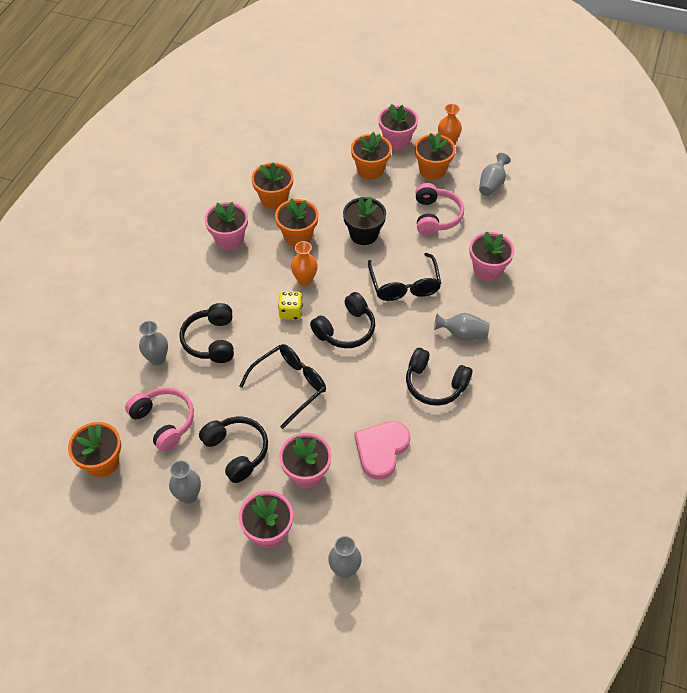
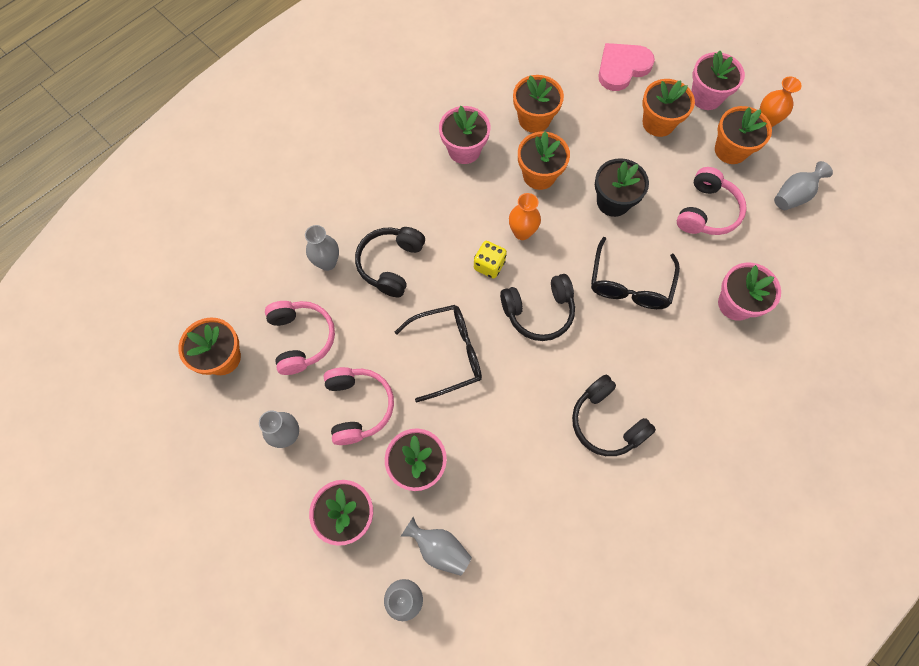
camera: 25 degrees right, 15 degrees up
(237, 451) = (358, 407): black headphones -> pink headphones
(381, 450) = (510, 475): pink heart -> pink heart (622, 68)
(462, 334) = (667, 373): grey vase -> grey vase (439, 548)

